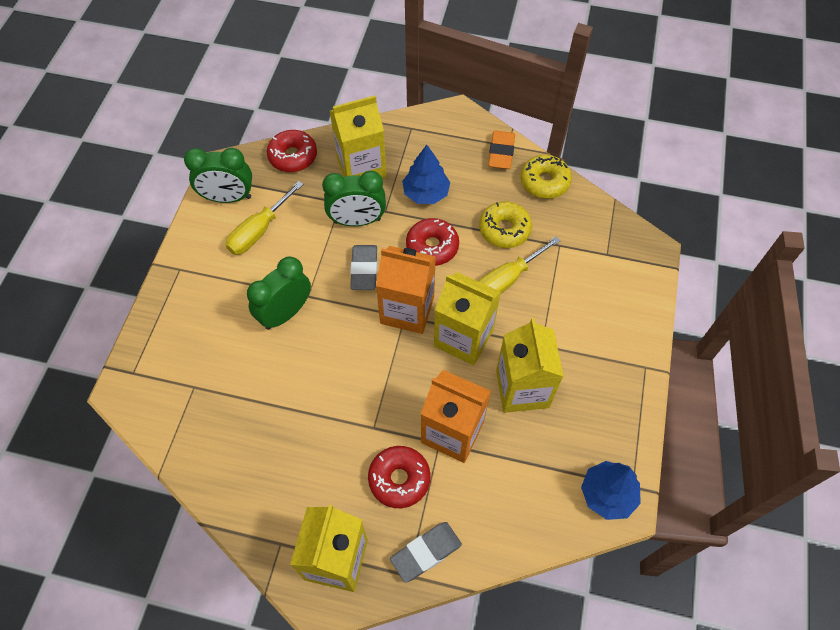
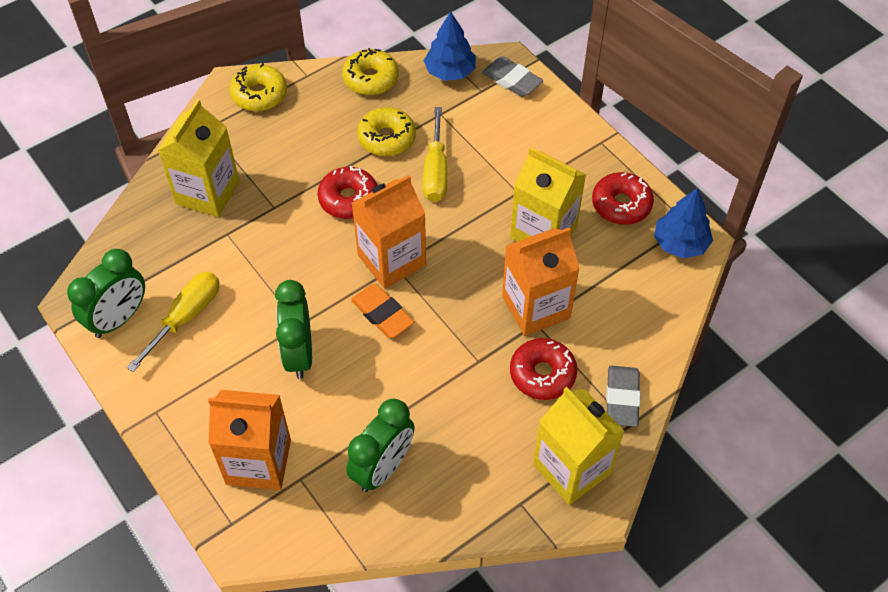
camera: 50 degrees left, 5 degrees down
(187, 353) = (258, 462): none -> orange carton
(259, 231) = (186, 317): yellow screwdriver -> yellow screwdriver turned 135 degrees counterclockwise
(293, 156) = (132, 236): red donut -> red donut (621, 205)
(357, 221) = (261, 234): green clock -> green clock (383, 468)
(364, 270) = (318, 264): grey eraser -> grey eraser (512, 80)
(426, 193) = (289, 165): blue tree -> blue tree (450, 72)
(463, 338) = (459, 239): yellow carton -> none
(465, 133) = (259, 94): none -> yellow donut
(501, 153) = (308, 85): orange eraser -> orange eraser (382, 314)

